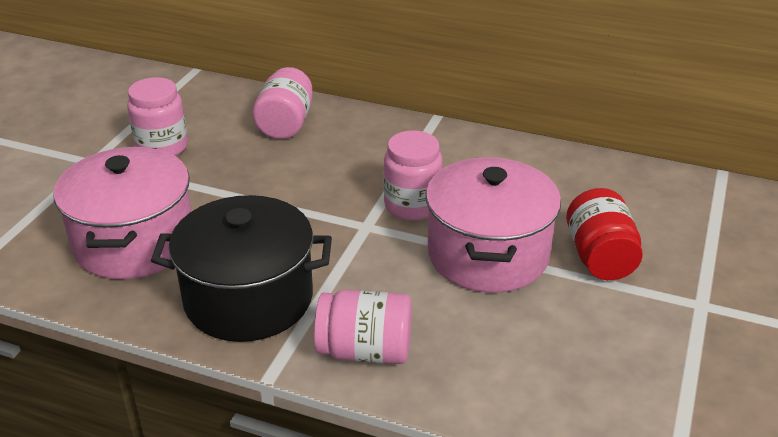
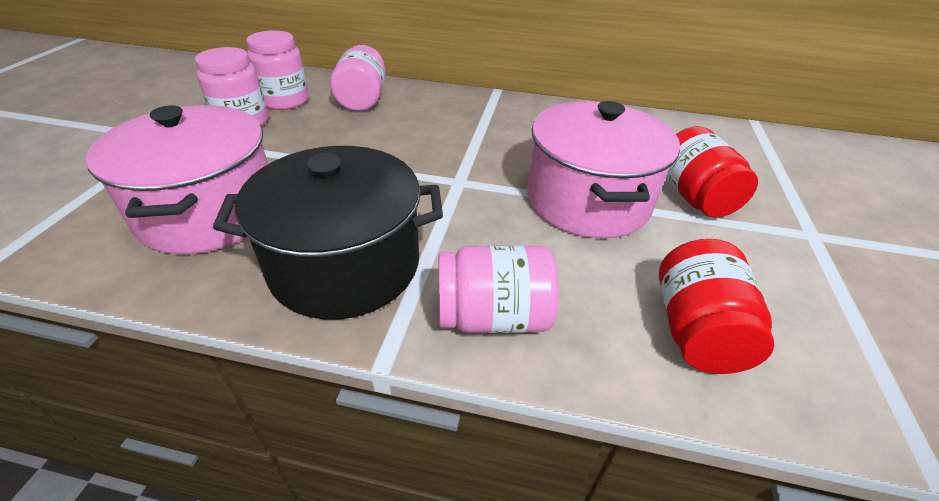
camera: 10 degrees left, 5 degrees up
(412, 205) = (498, 160): pink jar -> pink jar (285, 101)
(536, 377) = (696, 330): none -> red jar

